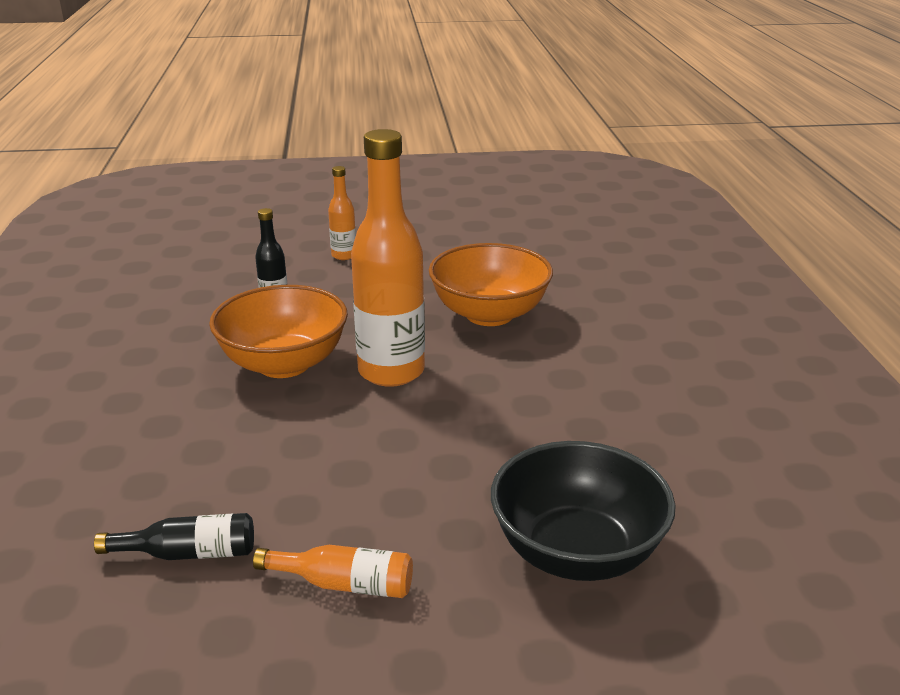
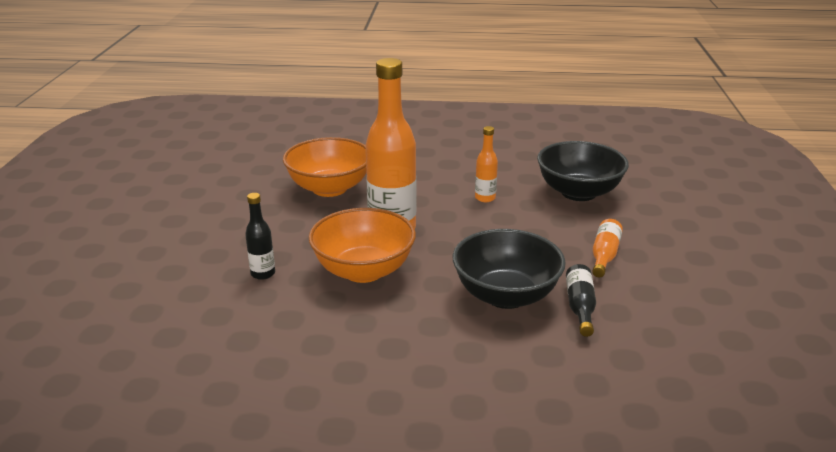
camera: 80 degrees left, 0 degrees up
(223, 478) = (505, 295): none -> black bowl
(344, 255) = (188, 238): orange bottle -> orange bottle (485, 198)

